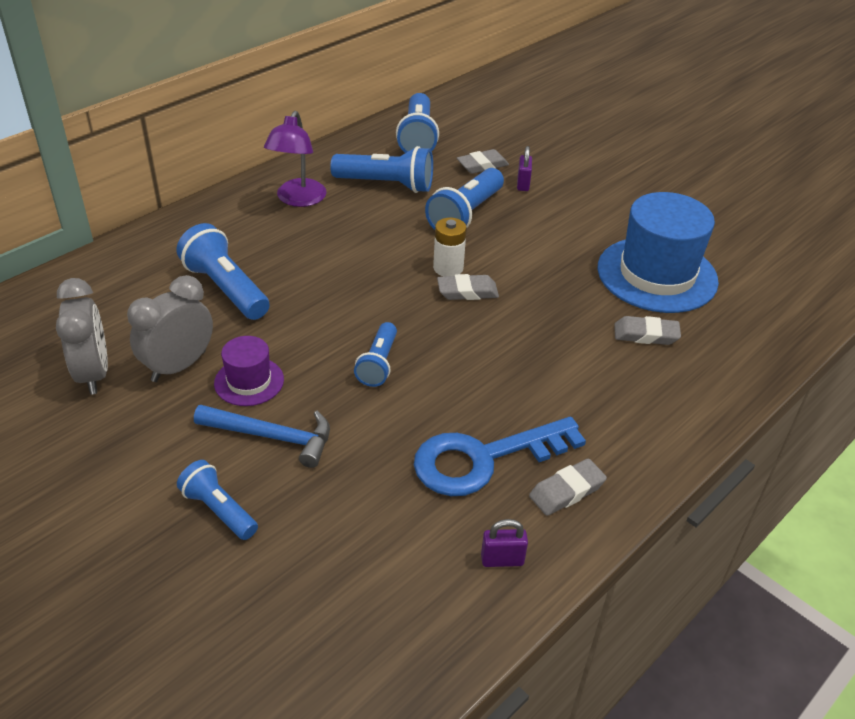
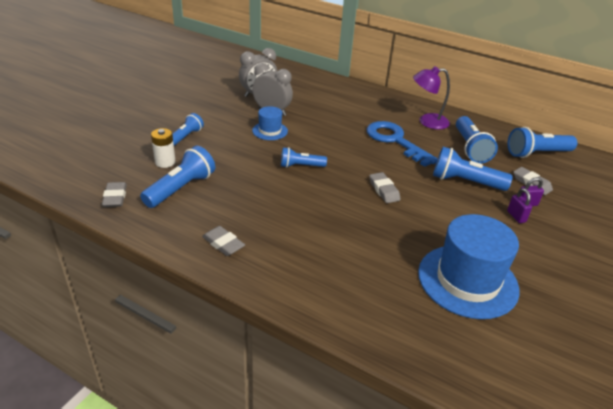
camera: 75 degrees right, 5 degrees down
(226, 288) = (334, 114): blue flashlight -> blue flashlight (181, 188)
(249, 381) = (270, 131): purple hat -> blue hat
(272, 437) = (234, 143): blue hammer -> none
(448, 268) = (402, 180): white battery -> white battery (165, 162)
(484, 459) = (240, 210): blue key -> blue key (395, 141)
(502, 560) = (168, 222): purple padlock -> purple padlock (516, 216)
(646, 335) = (389, 275): grey eraser -> grey eraser (115, 197)

